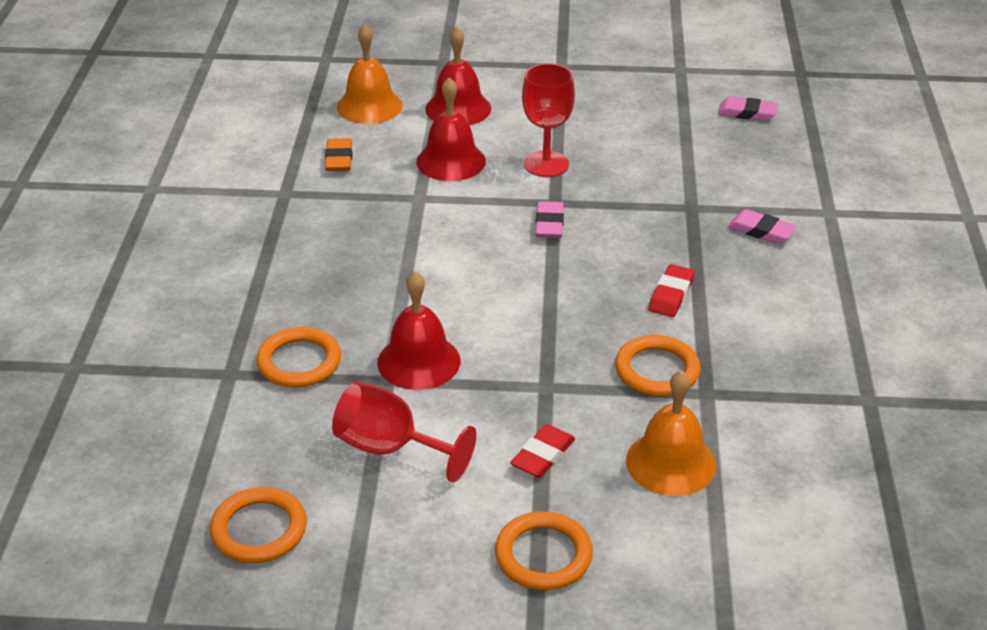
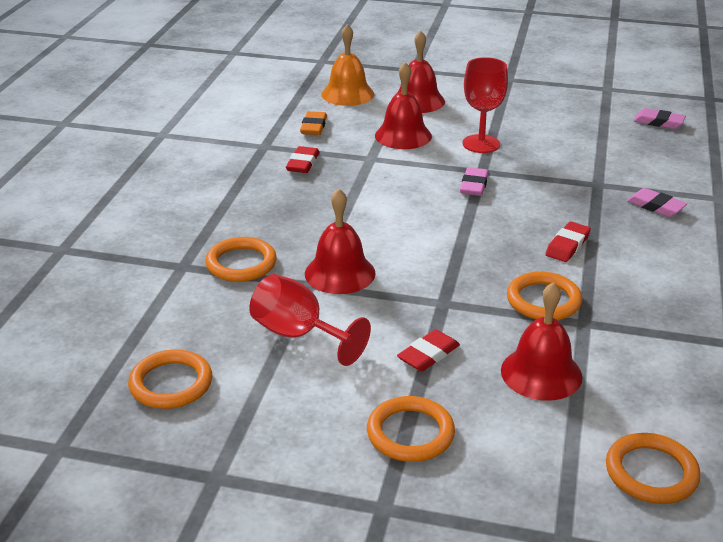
camera: 10 degrees right, 5 degrees down
(338, 213) = (303, 163): none -> red eraser
(671, 463) = (541, 373): orange bell -> red bell
(806, 567) = (651, 472): none -> orange ring

